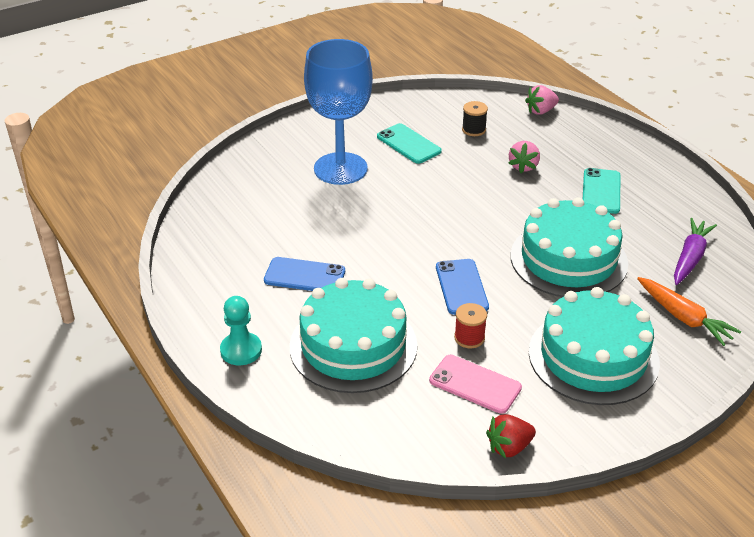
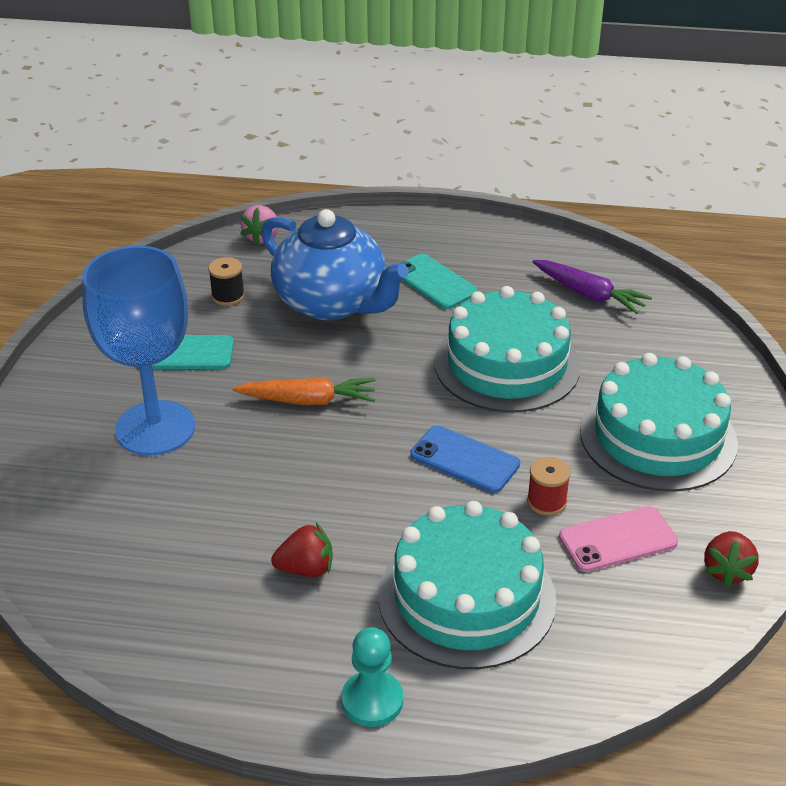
camera: 50 degrees left, 0 degrees up
(304, 276) = (306, 569): blue phone -> red strawberry
(523, 166) = (332, 303): pink strawberry -> blue teapot
(683, 317) = (662, 350): orange carrot -> orange carrot (308, 400)
(690, 258) = (589, 294): purple carrot -> purple carrot turned 150 degrees clockwise

